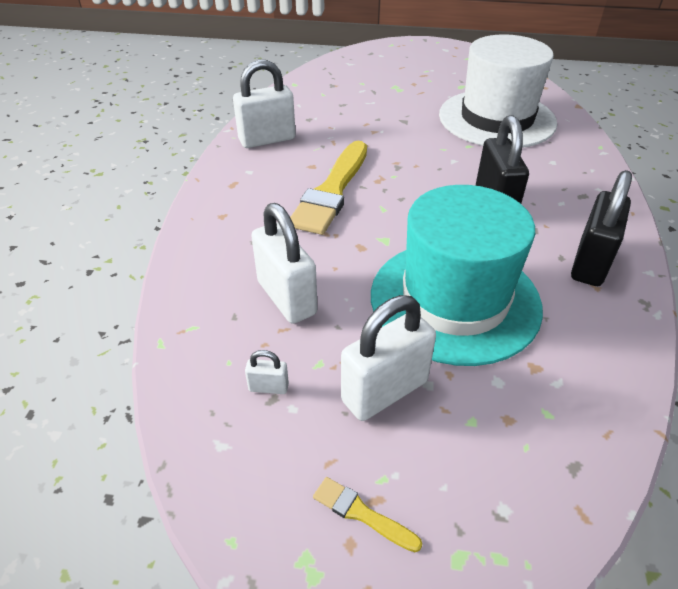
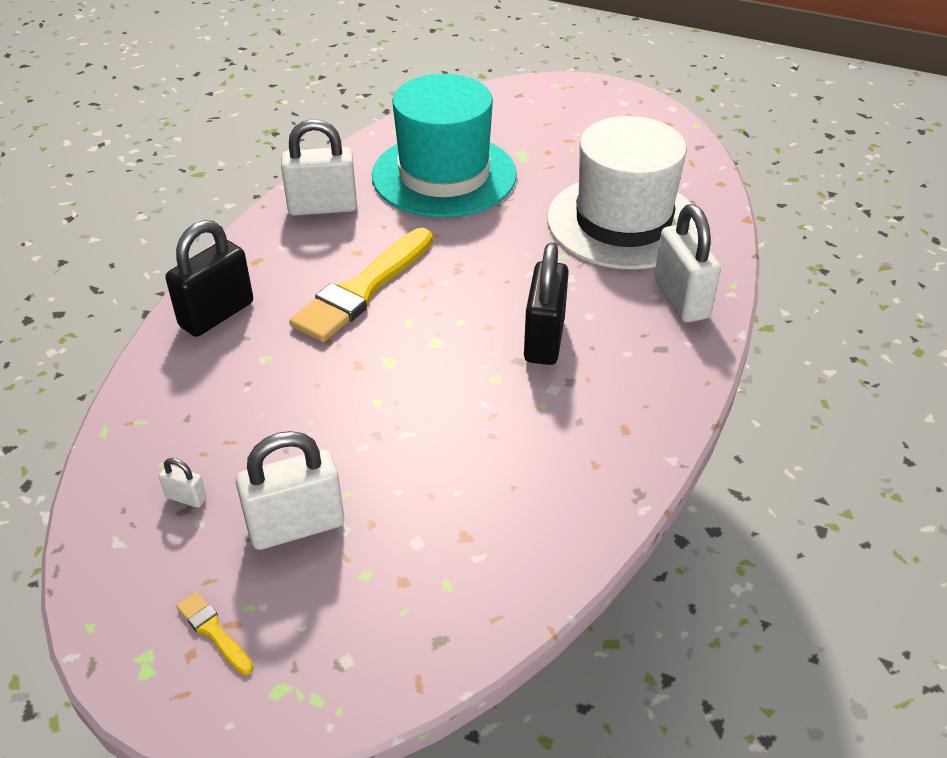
camera: 15 degrees right, 0 degrees up
(286, 298) = (249, 408): white padlock -> white padlock (681, 299)
(454, 300) = (425, 446): turquoise hat -> turquoise hat (444, 175)
(590, 263) = (607, 435): black padlock -> black padlock (217, 314)

